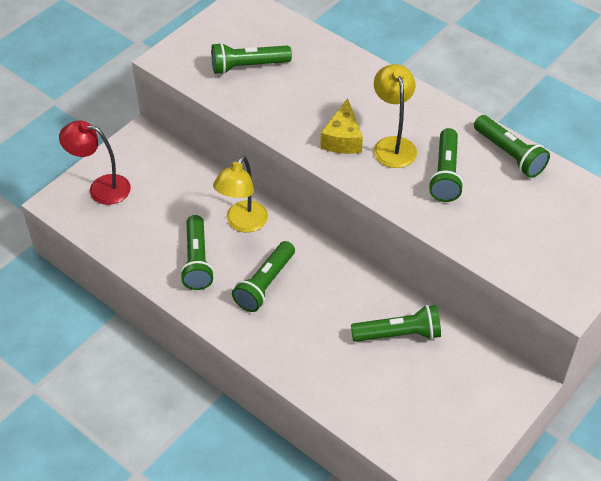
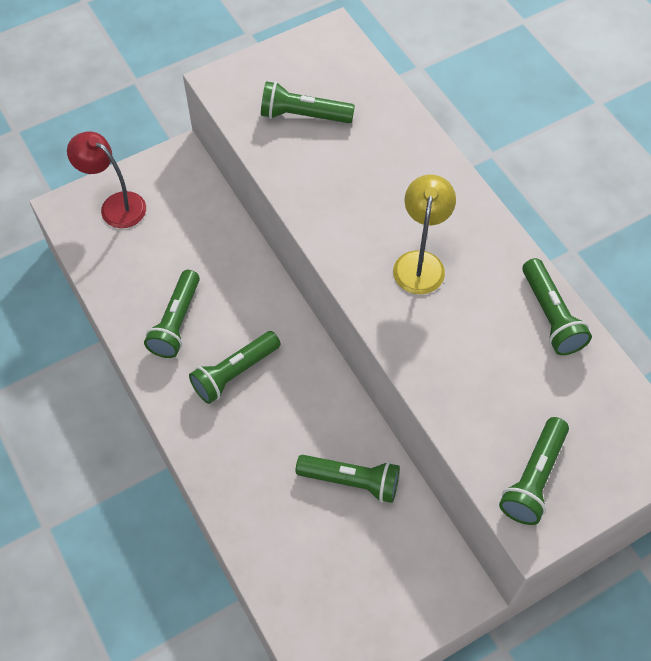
camera: 20 degrees right, 10 degrees up
(242, 223) = (242, 292): yellow lamp -> none
(342, 139) = (367, 237): yellow cheese -> none
(445, 174) = (464, 318): green flashlight -> green flashlight (533, 478)

